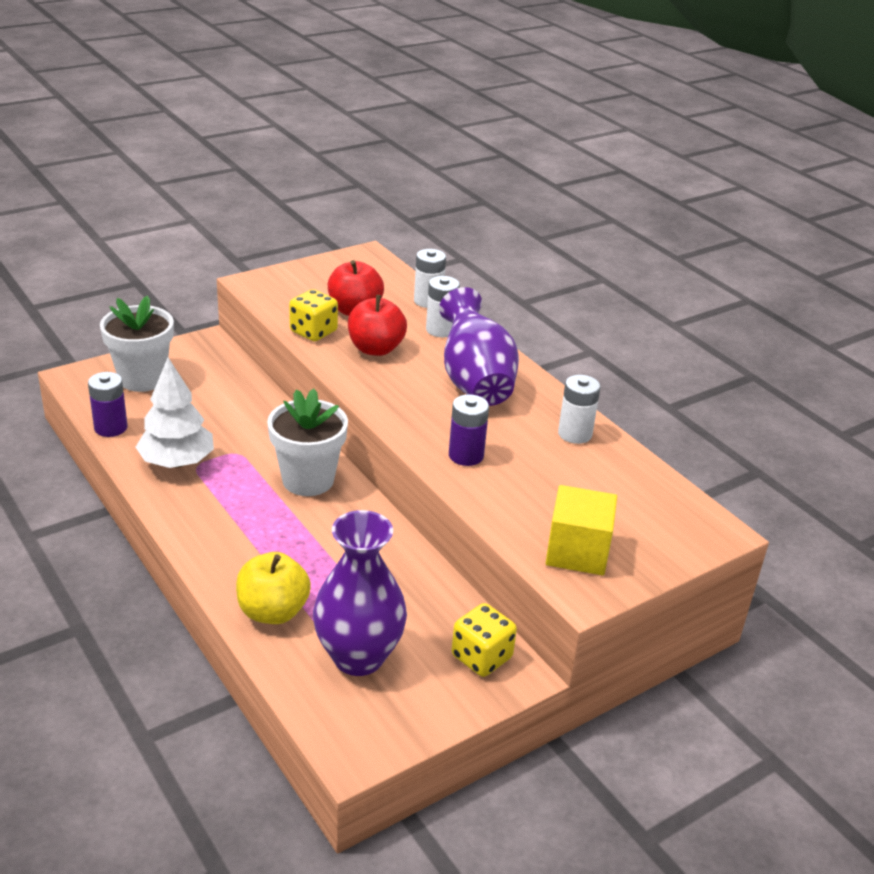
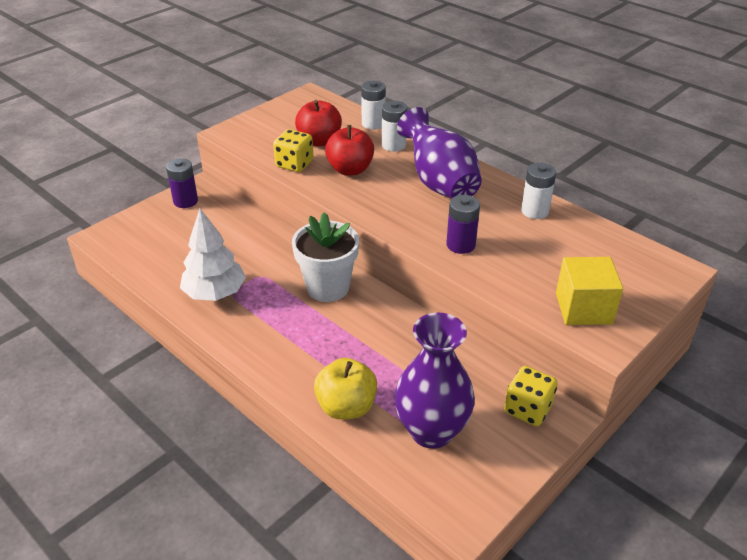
camera: 10 degrees left, 5 degrees up
(111, 428) = (148, 274): purple battery -> purple battery (185, 201)
(142, 379) = (158, 227): white flower pot -> none

